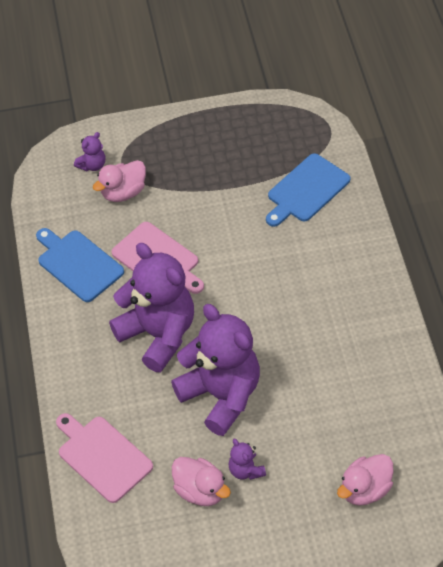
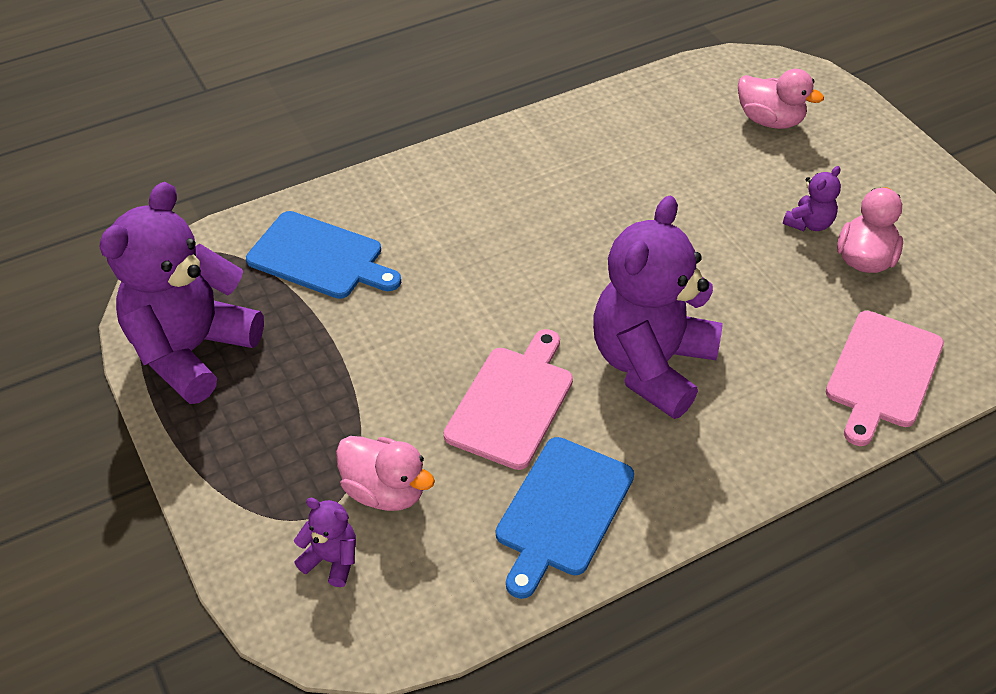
camera: 110 degrees left, 5 degrees down
(221, 395) = (715, 271): purple teddy bear -> purple teddy bear (191, 350)

